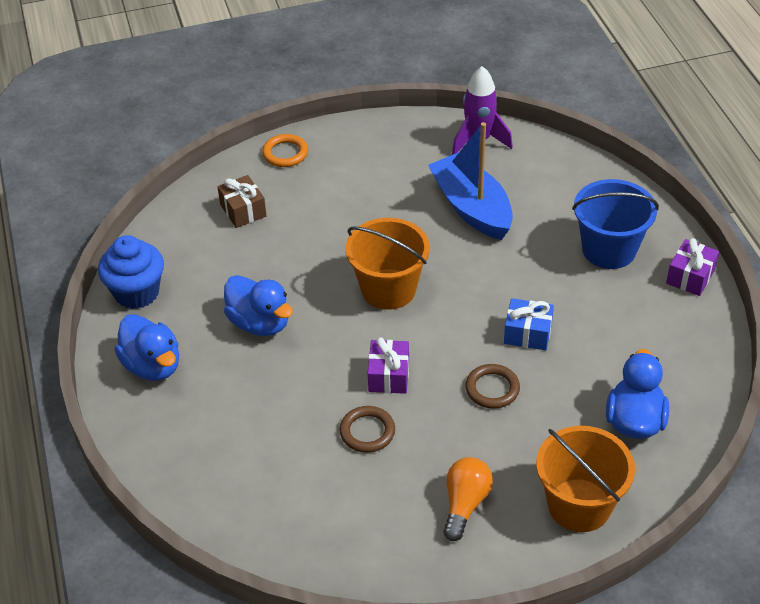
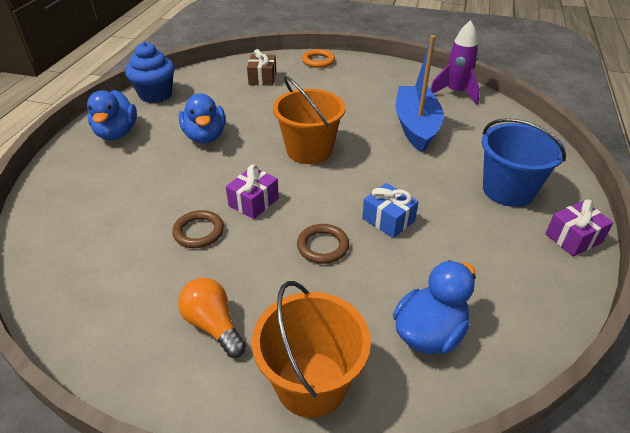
camera: 30 degrees right, 5 degrees down
(465, 504) = (213, 325): orange light bulb -> orange light bulb turned 90 degrees counterclockwise

